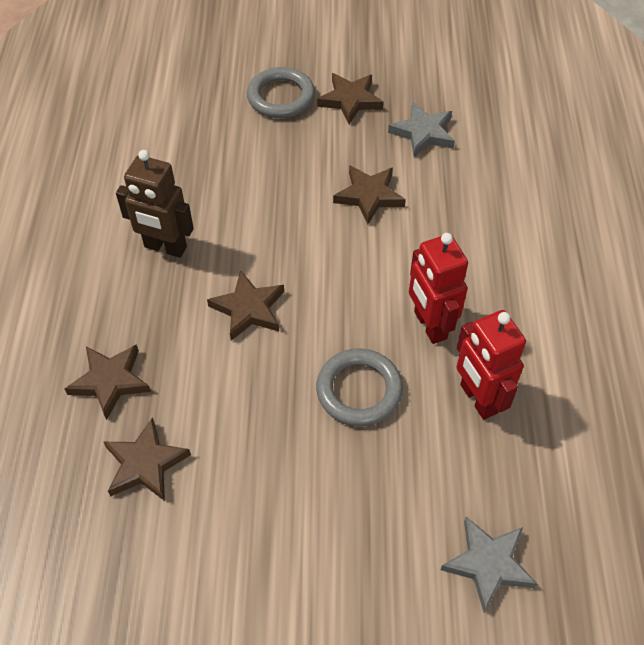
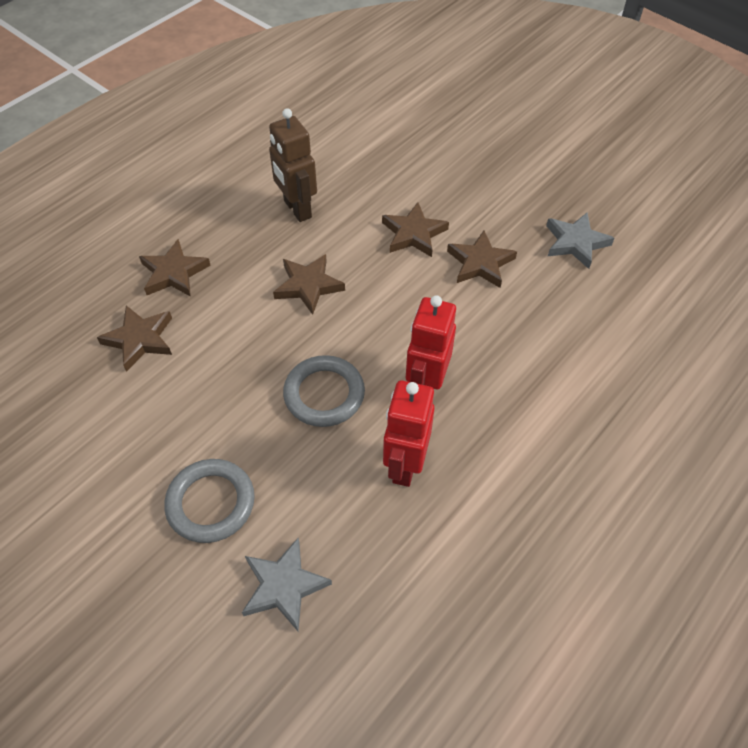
camera: 40 degrees right, 0 degrees up
(281, 97) = (488, 153): grey ring -> grey ring (211, 503)
(350, 100) = (540, 185): brown star -> brown star (413, 234)

